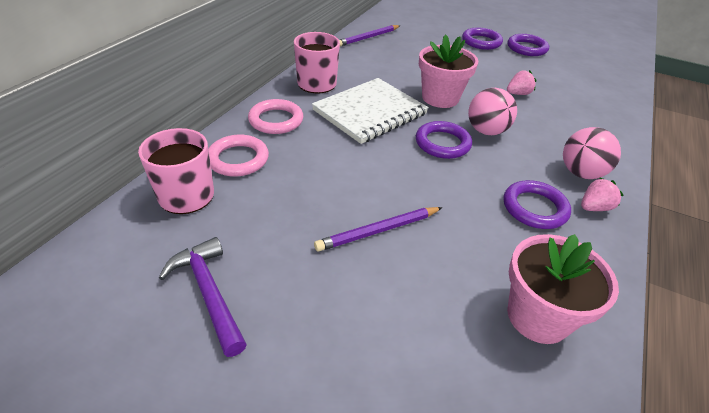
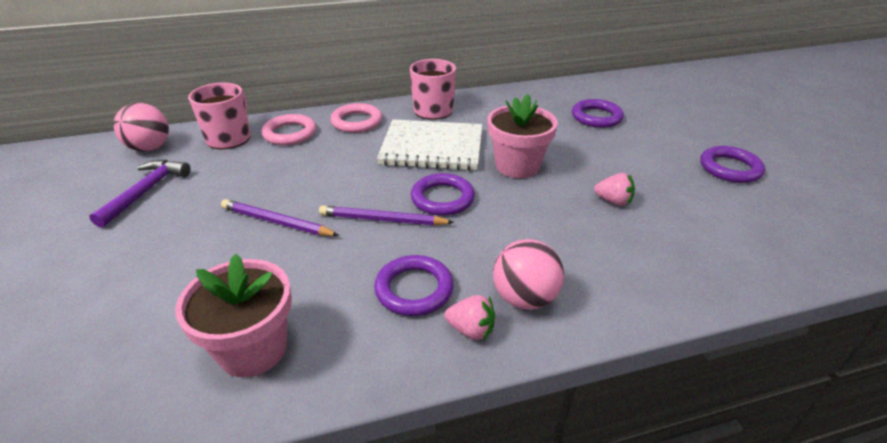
camera: 50 degrees right, 5 degrees down
(368, 38) = (551, 93): purple pencil -> purple pencil (382, 220)
(481, 42) = (677, 140): purple ring -> purple ring (596, 117)
(486, 131) = (504, 211): pink ball -> pink ball (150, 148)

